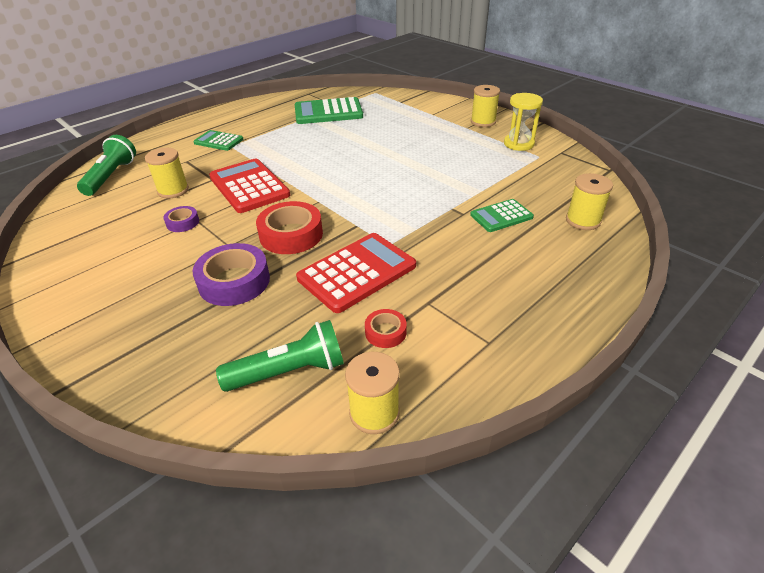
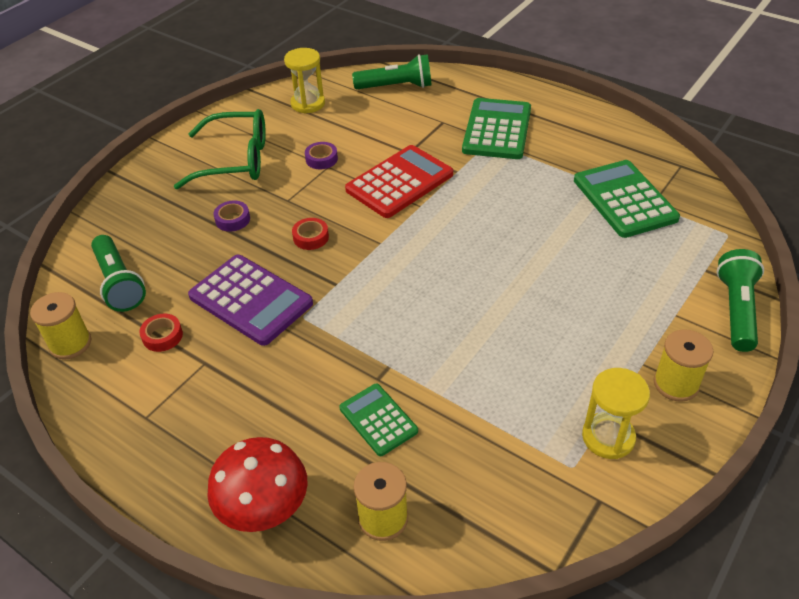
camera: 80 degrees right, 5 degrees up
(82, 225) = (308, 103): none -> yellow hourglass
(133, 278) = (234, 160): none -> green glasses
(173, 190) = (378, 134): yellow spool -> none
(219, 141) = (497, 130): green calculator -> green calculator, size x1.71
(234, 281) = (232, 219): purple tape -> purple tape, size x0.52
(291, 234) = (311, 237): red tape -> red tape, size x0.52
(357, 272) = (250, 300): red calculator -> purple calculator
(434, 100) = (736, 310): none -> green flashlight
(584, 271) = (265, 511): none -> red mushroom

